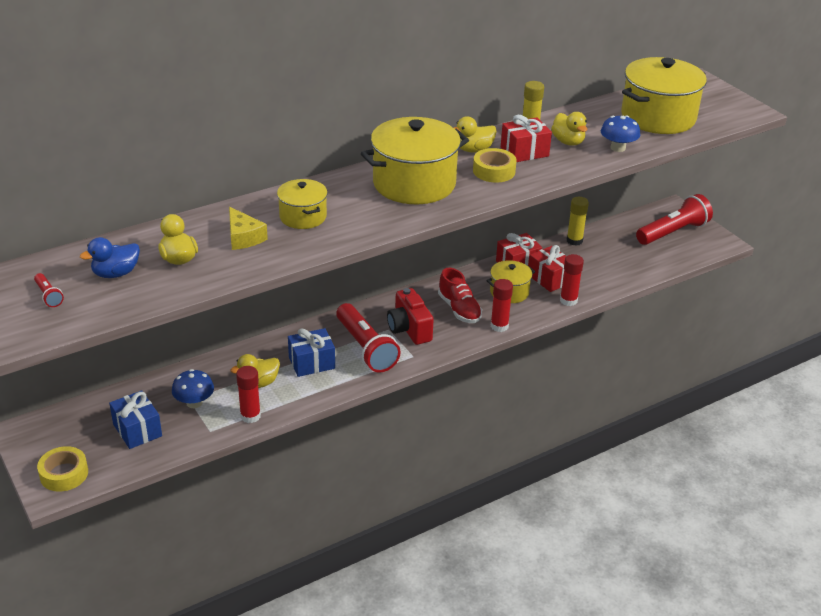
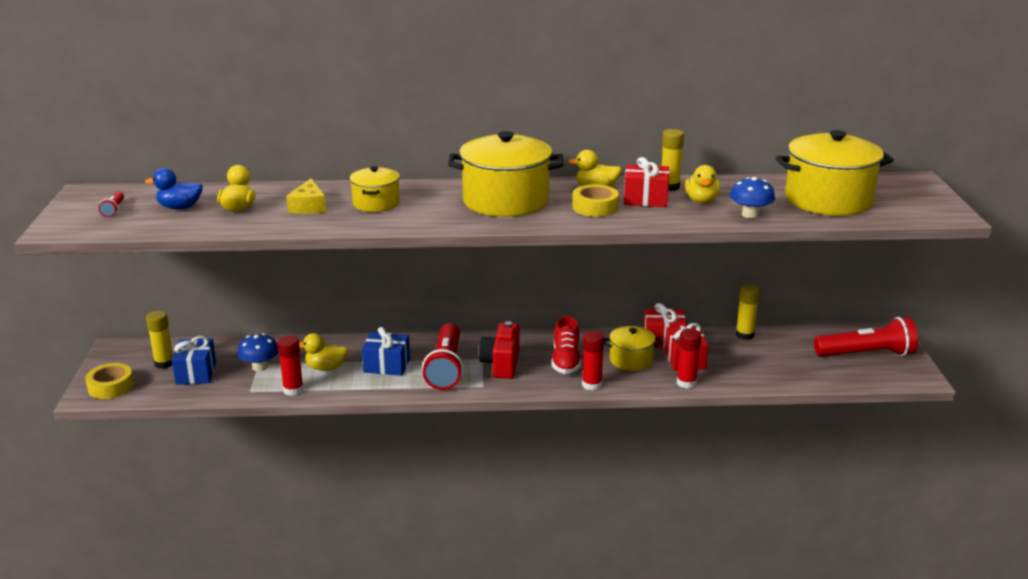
camera: 30 degrees right, 10 degrees down
(93, 430) = (164, 363): none -> yellow glue stick

